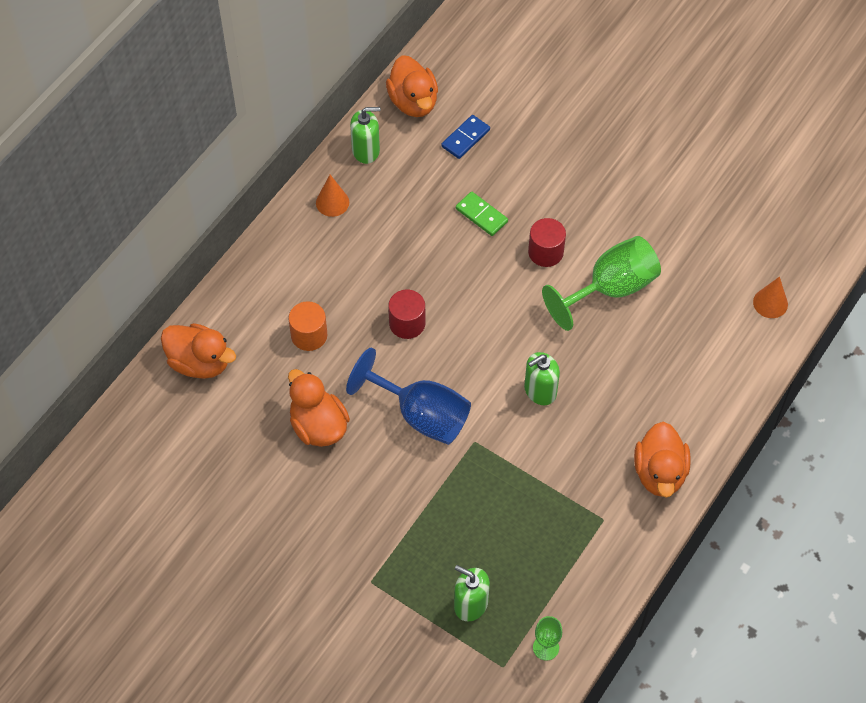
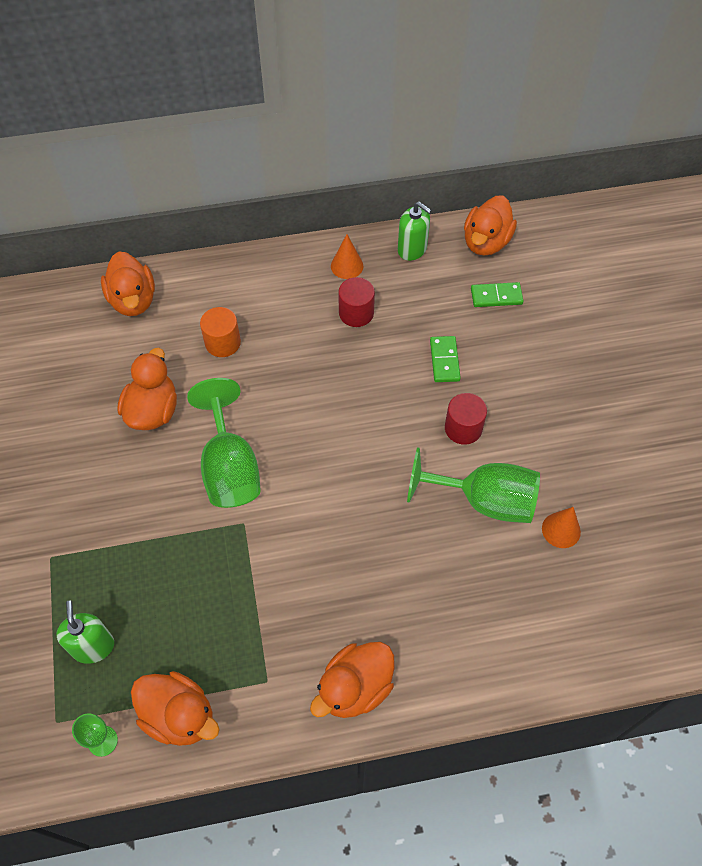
camera: 45 degrees right, 0 degrees up
(407, 323) = (298, 392): red cylinder -> red cylinder (356, 313)
(421, 415) = (229, 467): blue goblet -> green goblet
(465, 138) = (496, 296): blue domino -> green domino
(540, 391) = (337, 530): green soap dispenser -> none
(574, 589) = (179, 716): none -> orange duck
(770, 303) = (613, 634): orange cone -> orange cone (561, 530)

